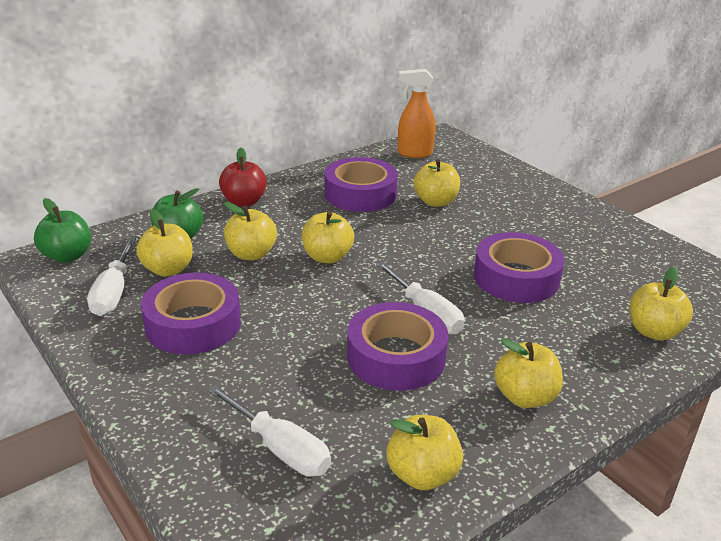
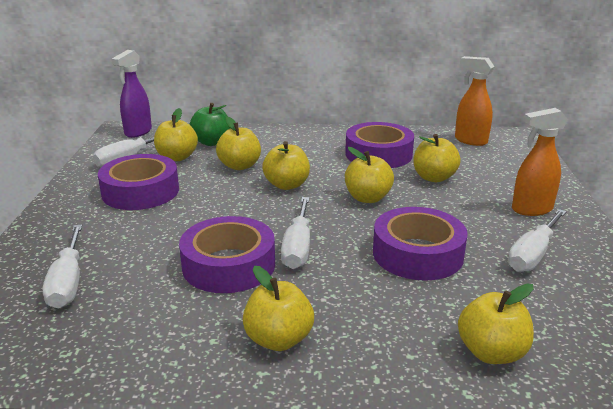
camera: 40 degrees right, 5 degrees down
(67, 256) = (138, 132): green apple -> purple spray bottle
(244, 202) = (286, 135): red apple -> none
(422, 474) = (118, 347): yellow apple -> yellow apple (367, 198)
(537, 205) = (531, 209): none -> orange spray bottle
(584, 244) = (533, 254): none -> white screwdriver

